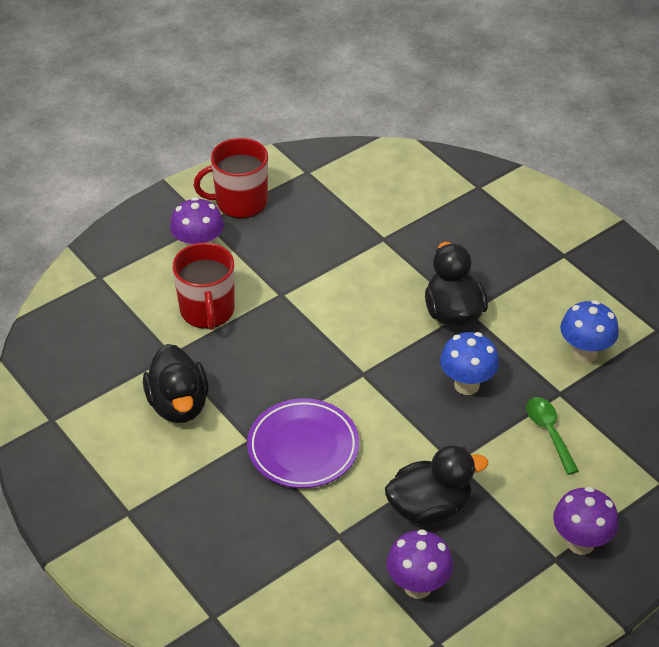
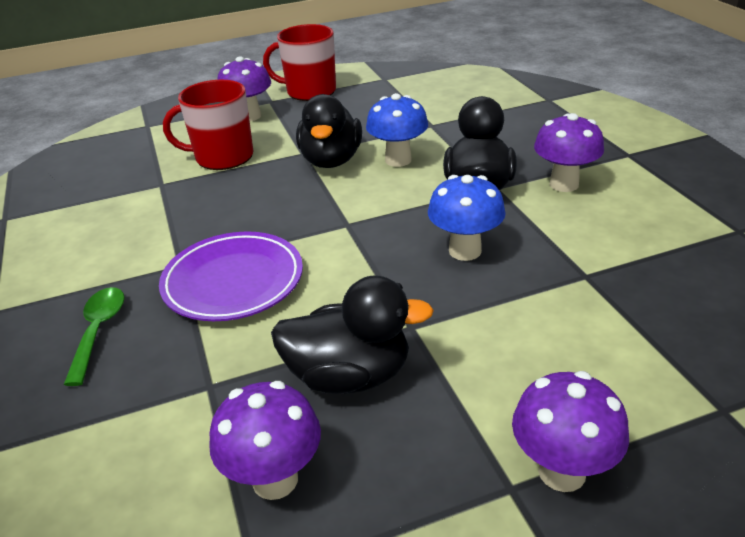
camera: 20 degrees right, 10 degrees down
(178, 404) = (133, 224): black duck -> black duck (331, 161)
(207, 311) = (223, 157): red mug -> red mug turned 75 degrees clockwise
(521, 300) = (564, 184): none -> purple mushroom
(549, 432) = (556, 315): green spoon -> green spoon (98, 331)
(584, 353) = (631, 241): blue mushroom -> blue mushroom (398, 160)

